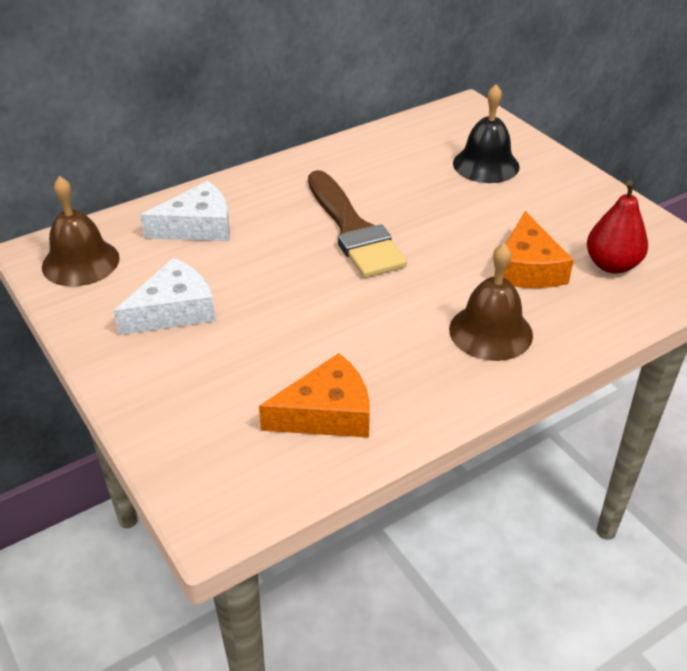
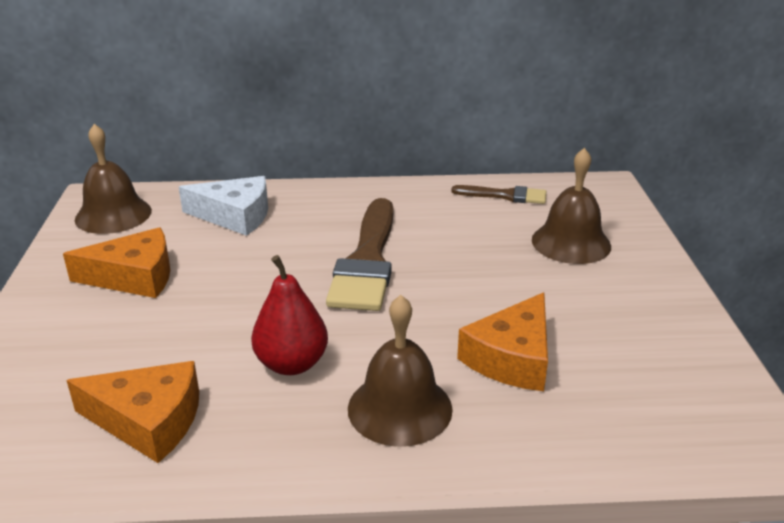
camera: 30 degrees right, 10 degrees down
(174, 310) = (134, 277): white cheese -> orange cheese
(401, 138) = (505, 195): none -> brown brush
(486, 165) = (571, 242): black bell -> brown bell
(611, 265) = (619, 390): red pear -> red pear (292, 364)

